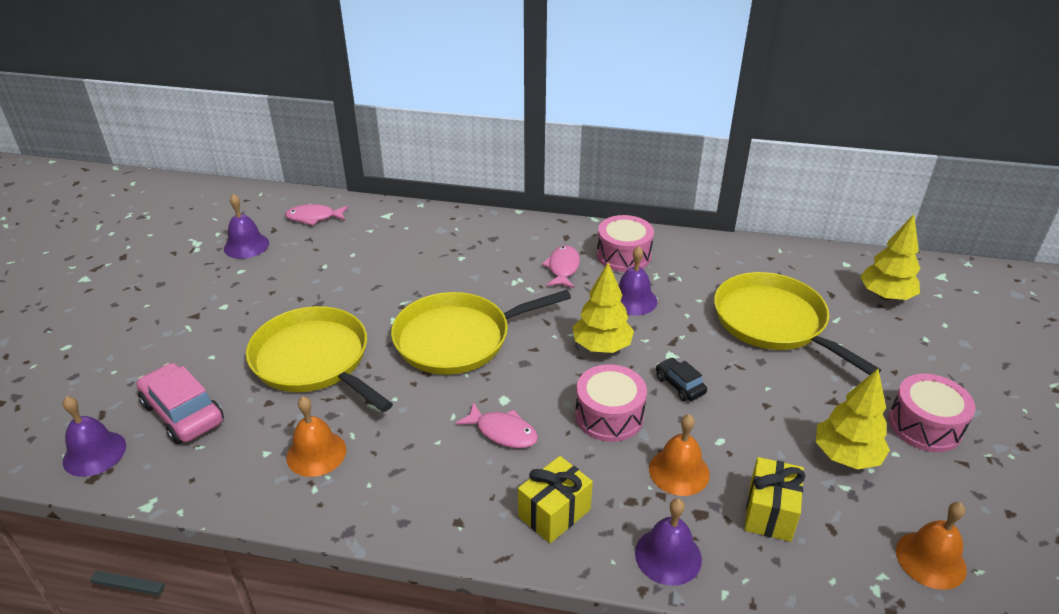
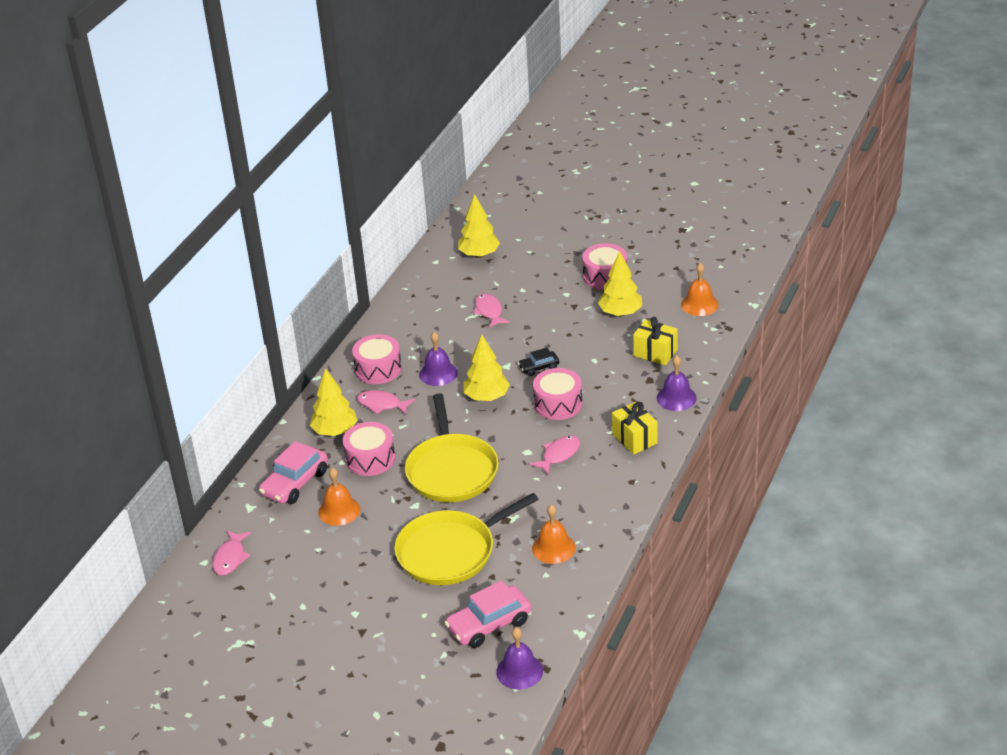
camera: 75 degrees left, 0 degrees up
(246, 245) = (260, 605): purple bell -> none
(424, 234) = (295, 483): none -> pink car
(469, 275) = (370, 459): none -> pink drum
(510, 245) = (335, 431): none -> yellow tree
(679, 471) = (615, 382): orange bell -> orange bell (339, 510)
(773, 322) = (489, 311): yellow pan -> pink fish

